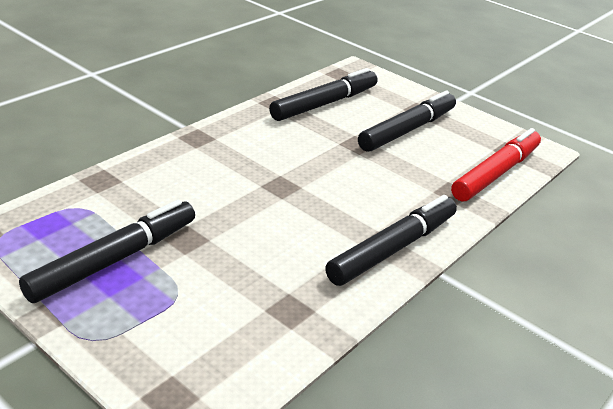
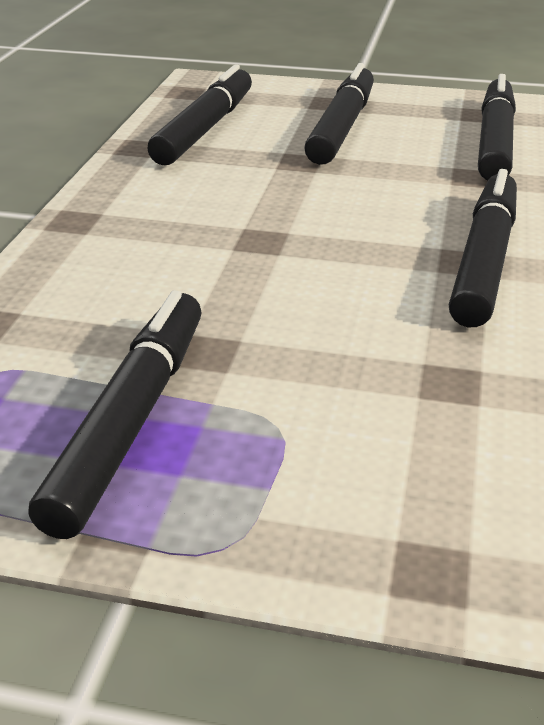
camera: 25 degrees left, 0 degrees up
(495, 173) = (494, 141): red marker -> black marker

